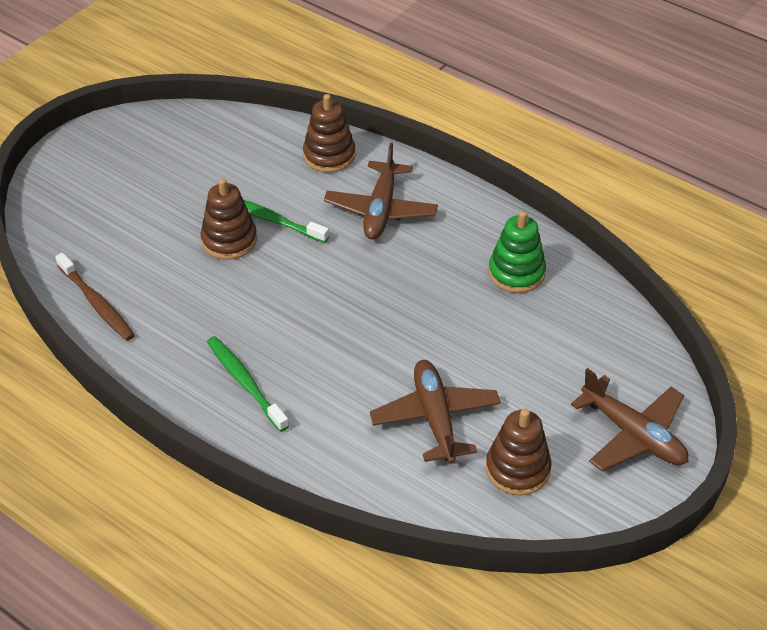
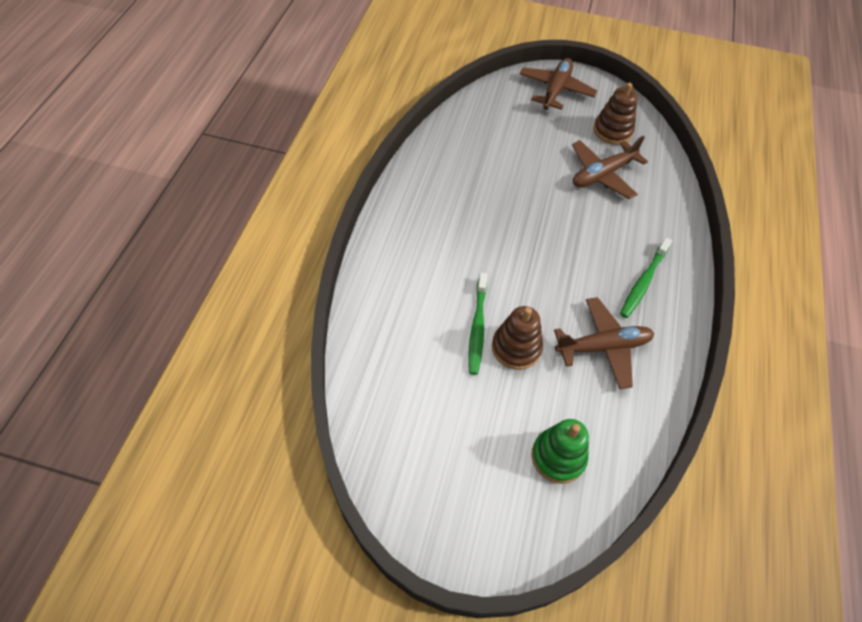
camera: 115 degrees left, 10 degrees up
(97, 303) = (637, 417): brown toothbrush -> none
(329, 155) = (379, 312): brown stacking toy -> none
(381, 210) = (430, 256): brown plane -> brown plane (603, 347)
(516, 273) = (456, 163): green stacking toy -> green stacking toy (558, 457)

